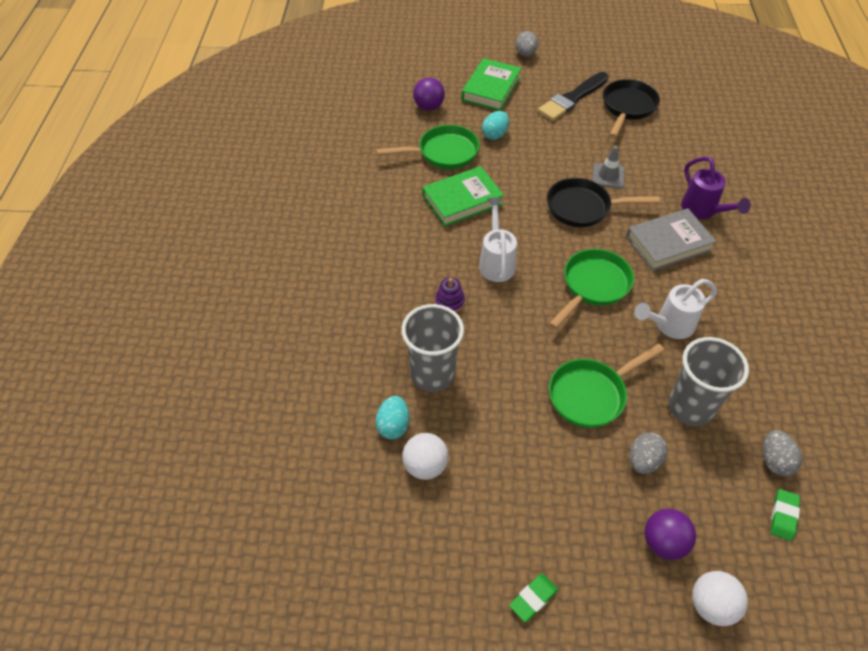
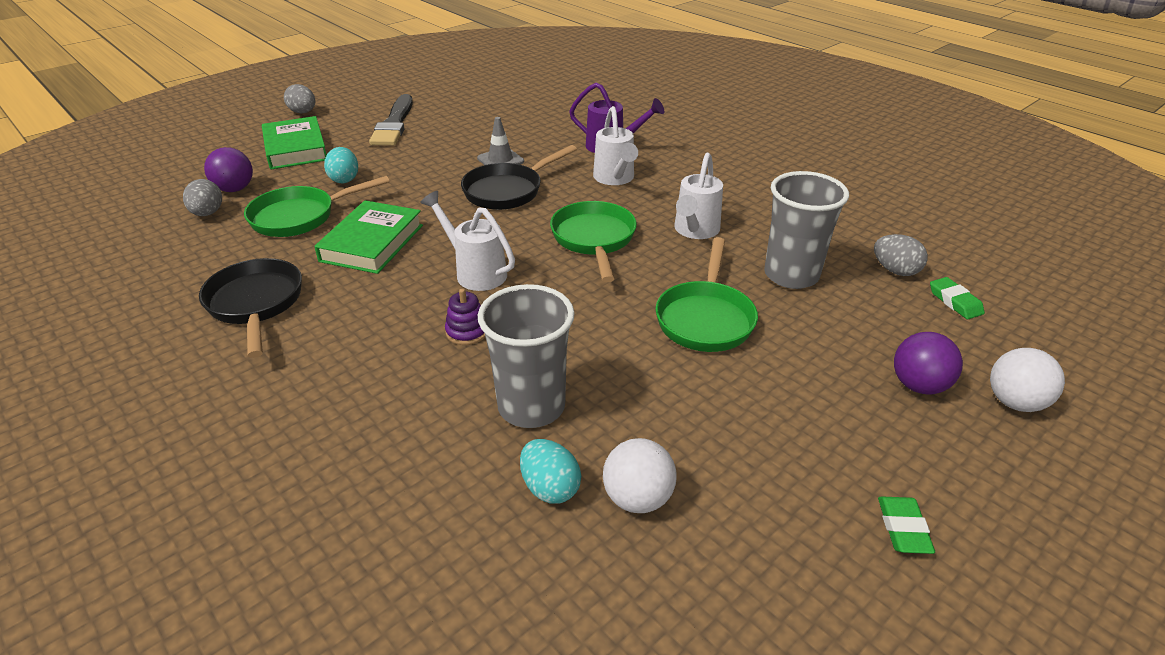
camera: 45 degrees left, 15 degrees down
(443, 153) = (300, 217): green pan -> green pan turned 150 degrees counterclockwise
(627, 108) = (456, 111): black pan -> black pan (256, 304)
(643, 461) = (816, 337): grey egg -> grey egg (208, 213)
(668, 243) = (615, 179): grey book -> white watering can

